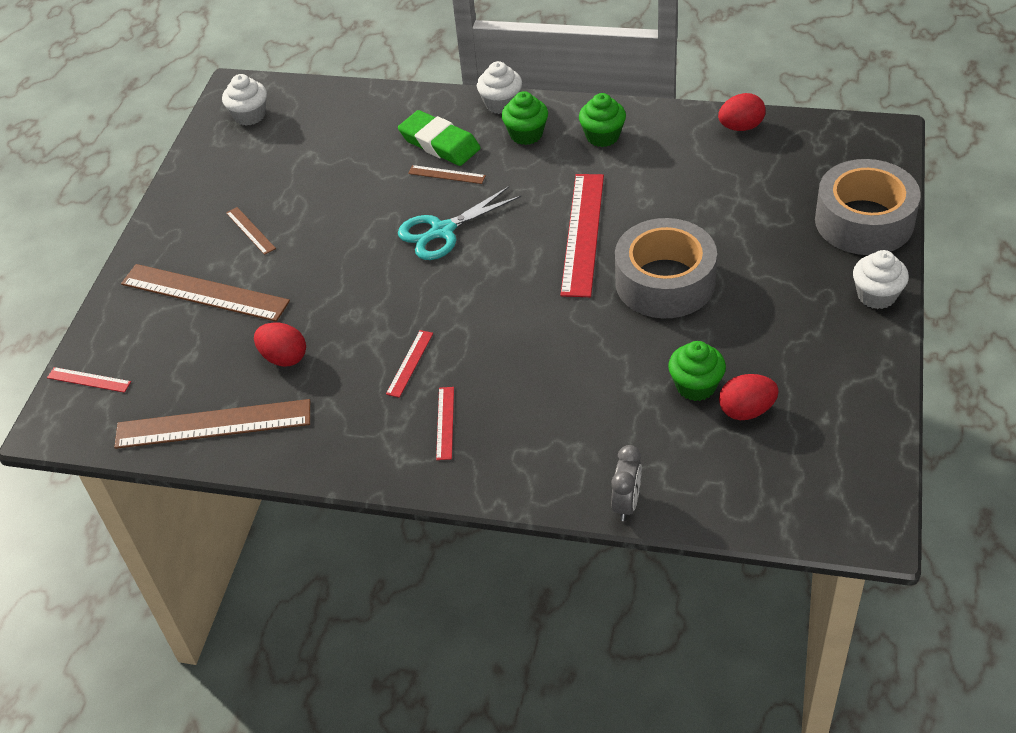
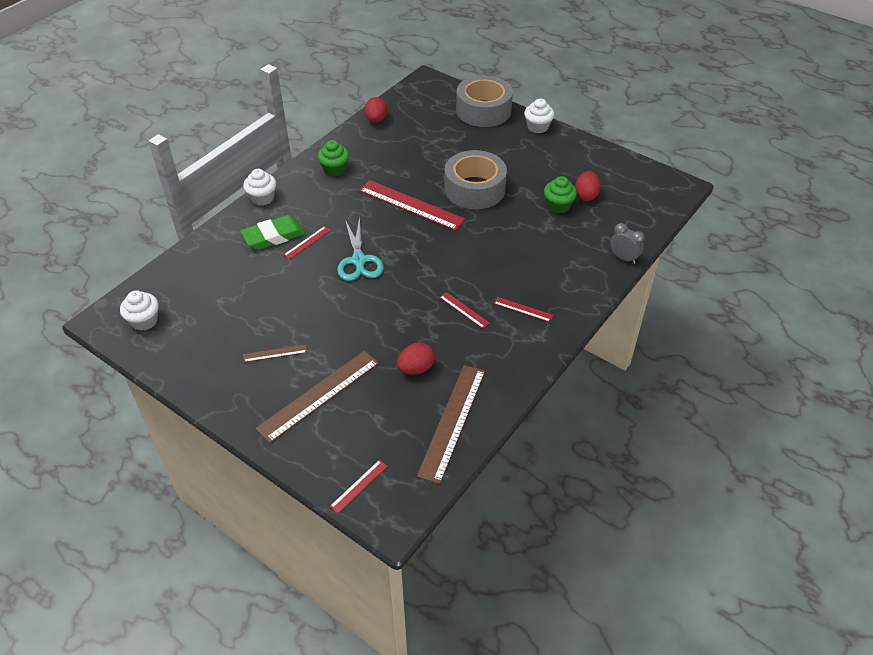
camera: 70 degrees left, 0 degrees up
(446, 174) = (307, 242): brown ruler -> red ruler
(526, 134) = (302, 197): green cupcake -> none

